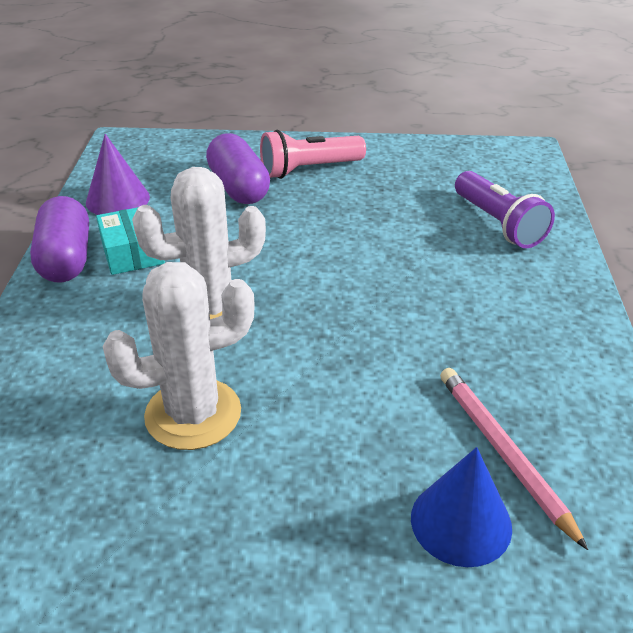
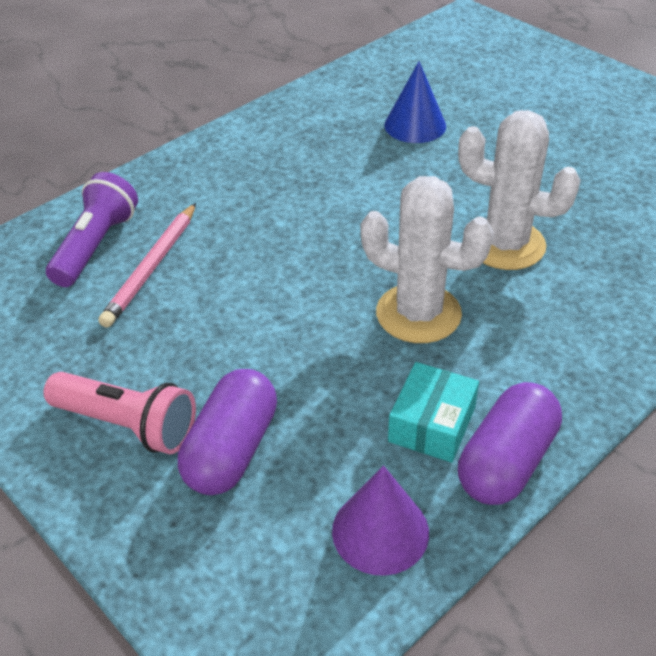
camera: 135 degrees left, 5 degrees up
(503, 452) = (351, 134): pink pencil -> pink pencil (151, 267)

